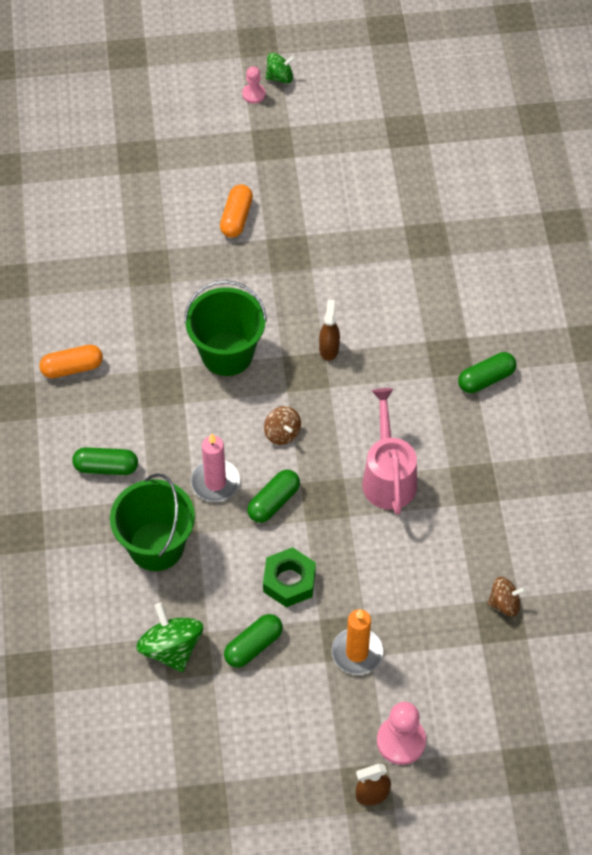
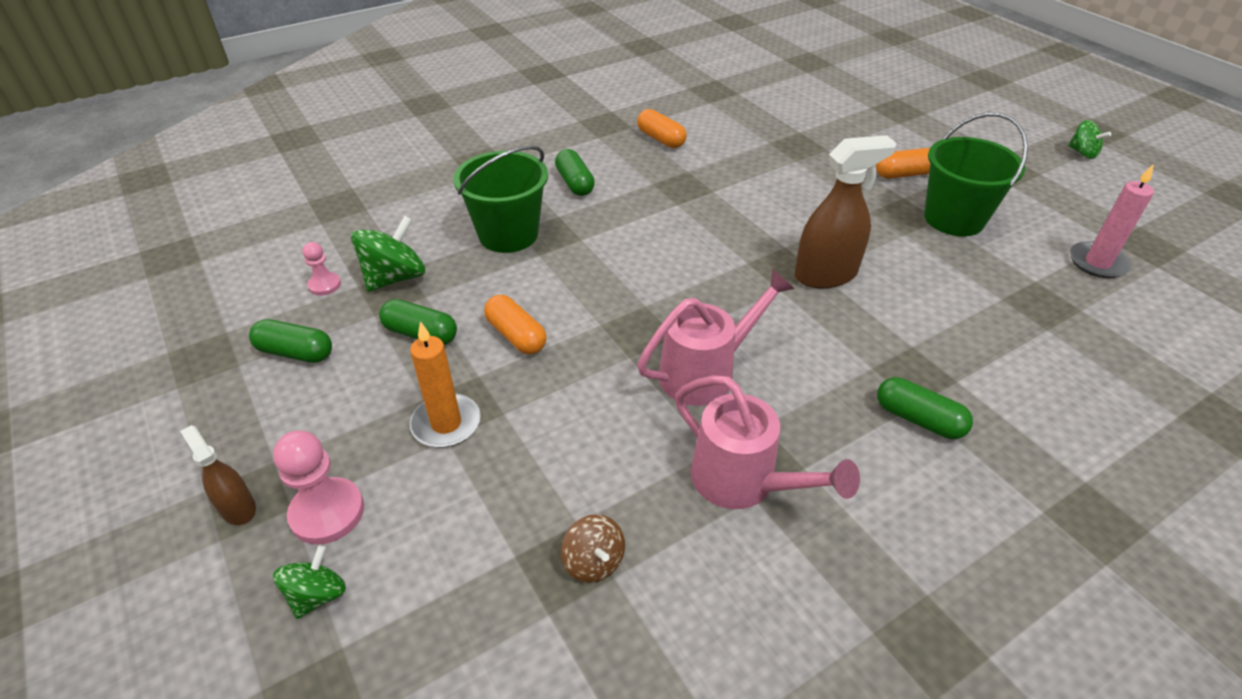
camera: 65 degrees right, 15 degrees down
(215, 482) = (604, 248): pink candle -> pink candle (1097, 263)
(227, 354) = (754, 212): green bucket -> green bucket (954, 219)
(253, 94) = (1043, 145): pink pawn -> pink pawn (324, 285)
(273, 502) = (608, 293): green capsule -> green capsule (295, 352)
(282, 433) = (695, 274): brown spinning top -> none
(289, 581) = (516, 335): green nut -> orange capsule
(329, 348) = (826, 274): brown spray bottle -> brown spray bottle, size x1.86
(461, 756) = (317, 595): none -> green spinning top
(487, 500) = (744, 483): none -> pink watering can

